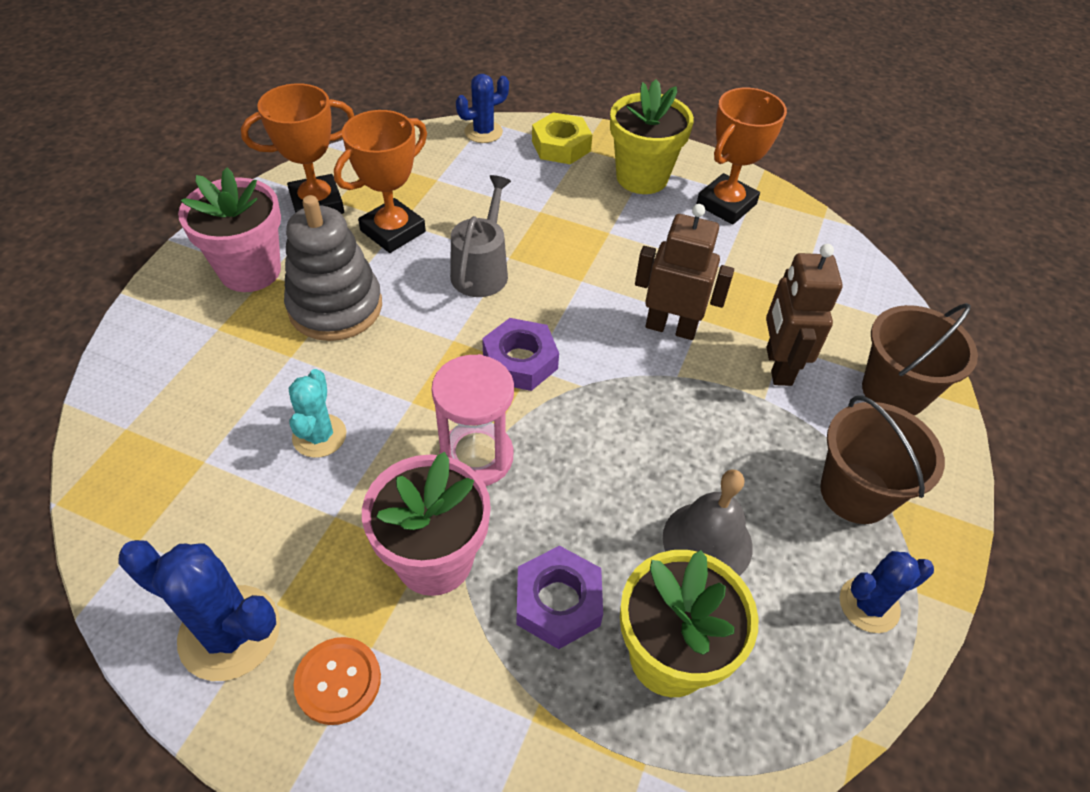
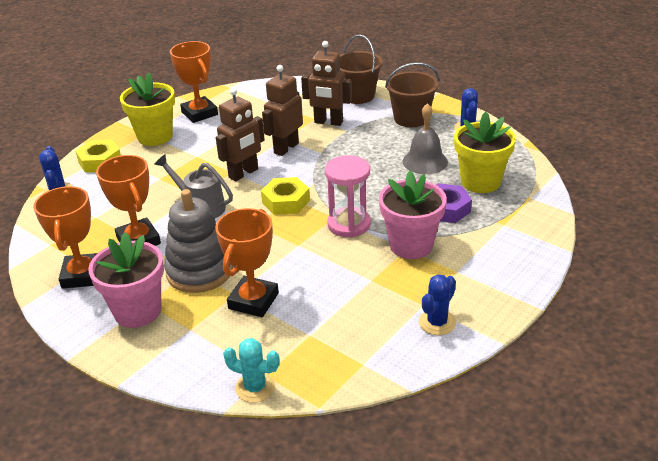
camera: 70 degrees left, 15 degrees down
(230, 632) = (437, 322): blue cactus -> blue cactus, size x0.64
(275, 379) = (253, 301): none -> orange trophy
(319, 436) = (309, 283): turquoise cactus -> turquoise cactus (255, 387)
(338, 681) = (474, 283): orange button -> none
(520, 361) = (286, 201): purple nut -> yellow nut
(580, 294) = (243, 173): none -> brown robot

